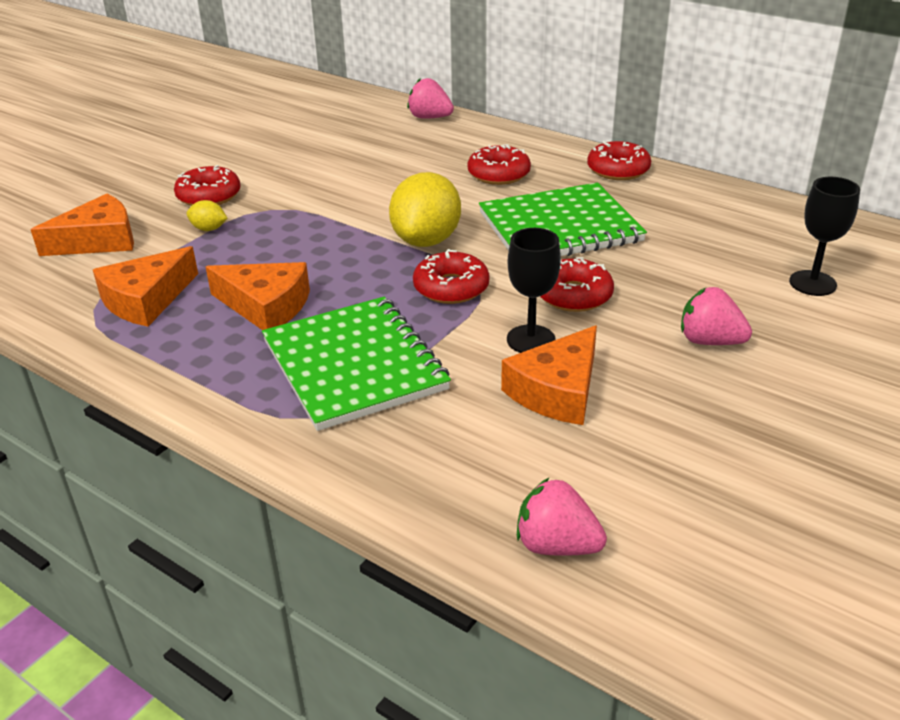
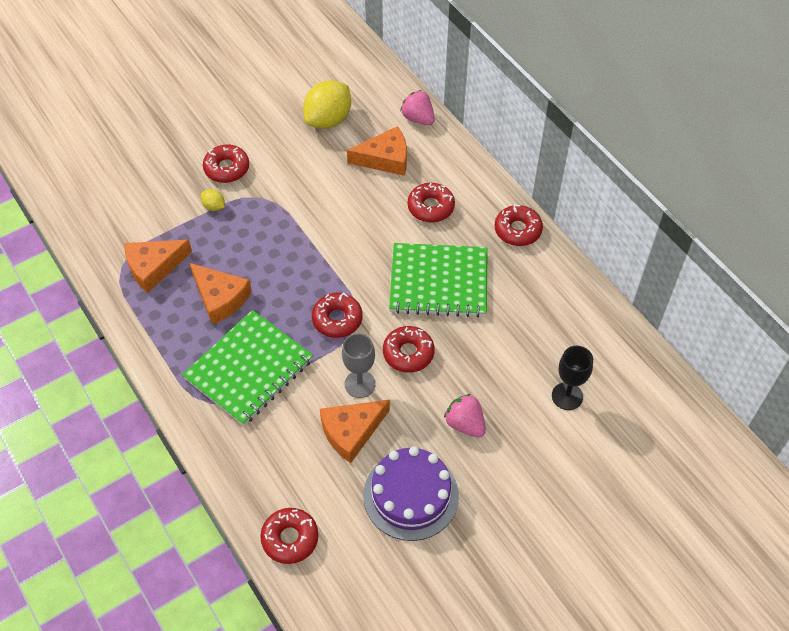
camera: 20 degrees right, 20 degrees up
(99, 240) = (143, 196): orange cheese -> orange cheese (385, 159)
(354, 365) = (249, 369): green notebook -> green notebook turned 45 degrees clockwise
(426, 240) = (345, 266): yellow lemon -> yellow lemon (328, 120)
(531, 340) = (360, 384): black goblet -> grey goblet
(556, 545) = (290, 538): pink strawberry -> red donut
(702, 435) = (411, 495): none -> purple cake

